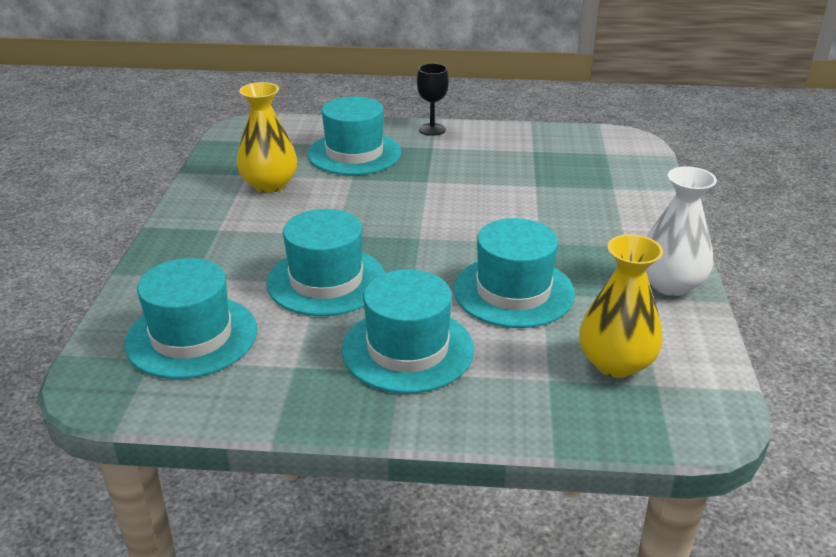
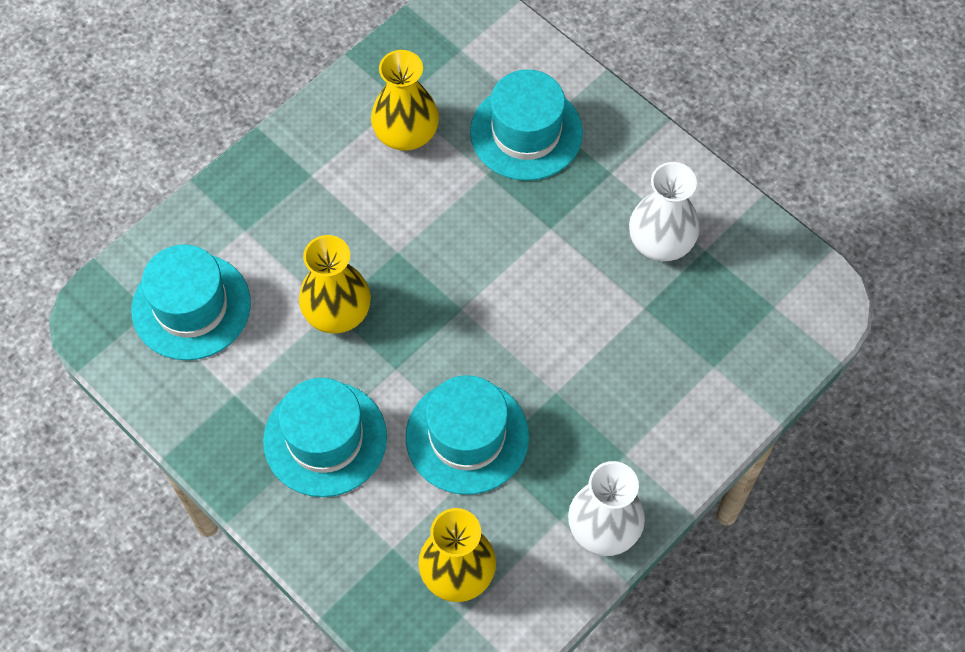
camera: 40 degrees right, 30 degrees up
(326, 281) = (337, 311): turquoise hat -> yellow vase
(432, 129) = (642, 140): black goblet -> none
(503, 158) = (661, 241): none -> white vase

